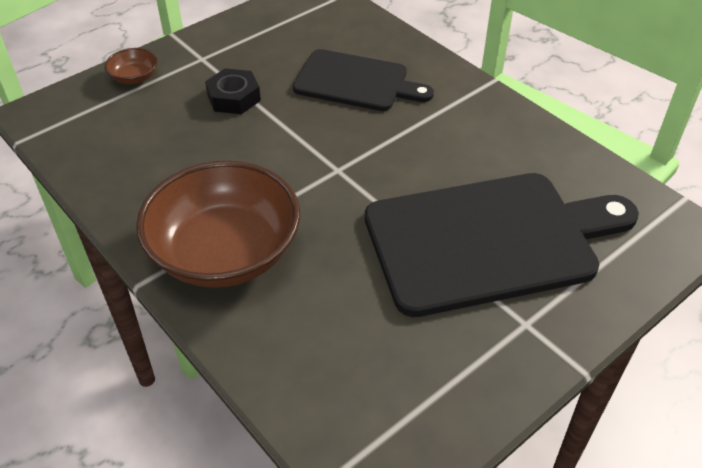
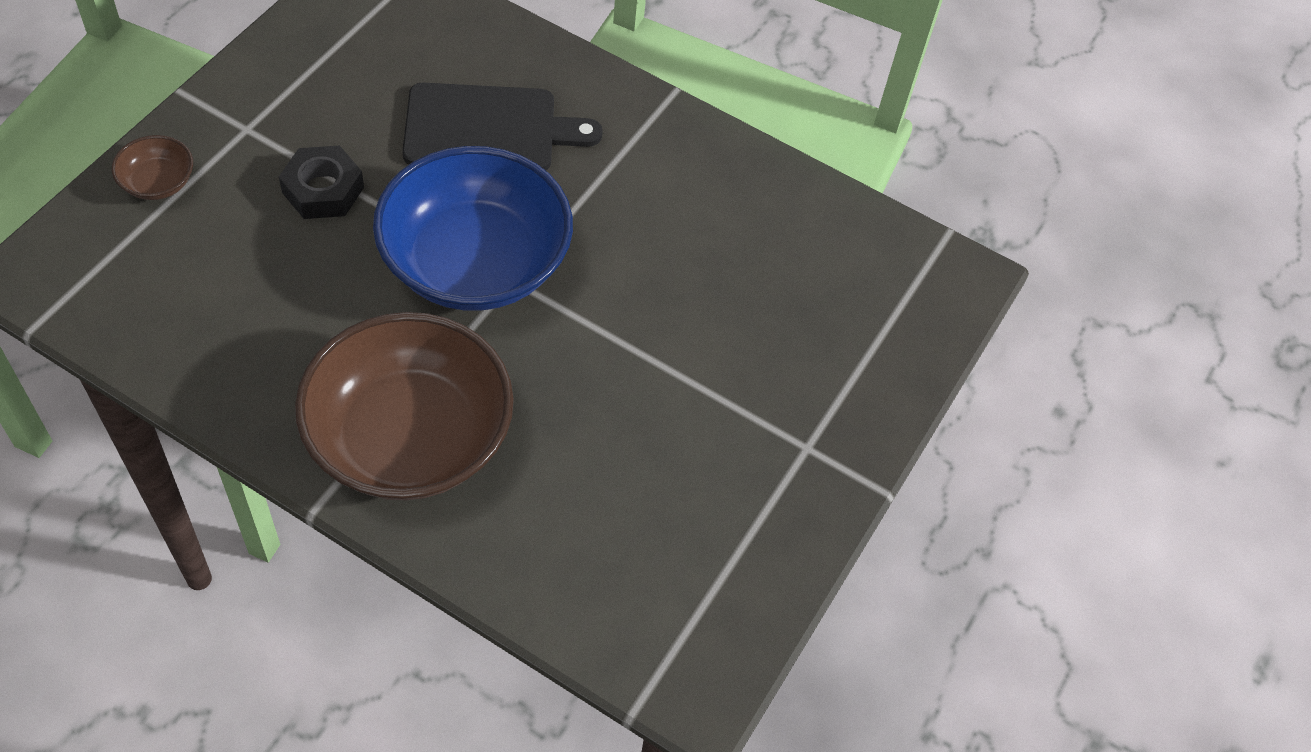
camera: 25 degrees left, 10 degrees up
(316, 155) = (475, 262): none -> blue bowl
(488, 240) = (735, 343): black cutting board -> none

